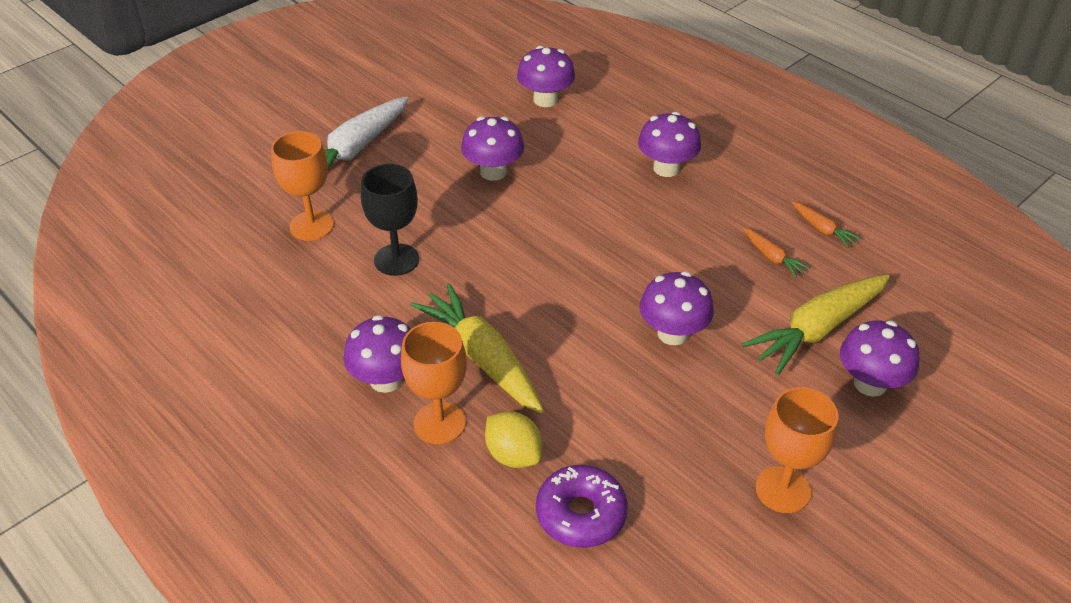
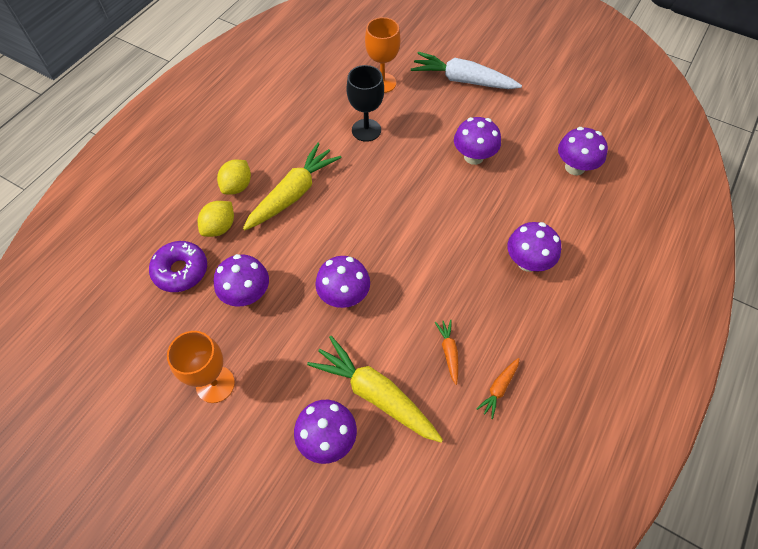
camera: 75 degrees right, 15 degrees up
(386, 380) = (265, 153): purple mushroom -> purple mushroom (247, 294)
(439, 423) = (237, 186): orange goblet -> yellow lemon
(772, 257) = (449, 352): orange carrot -> orange carrot turned 135 degrees clockwise

